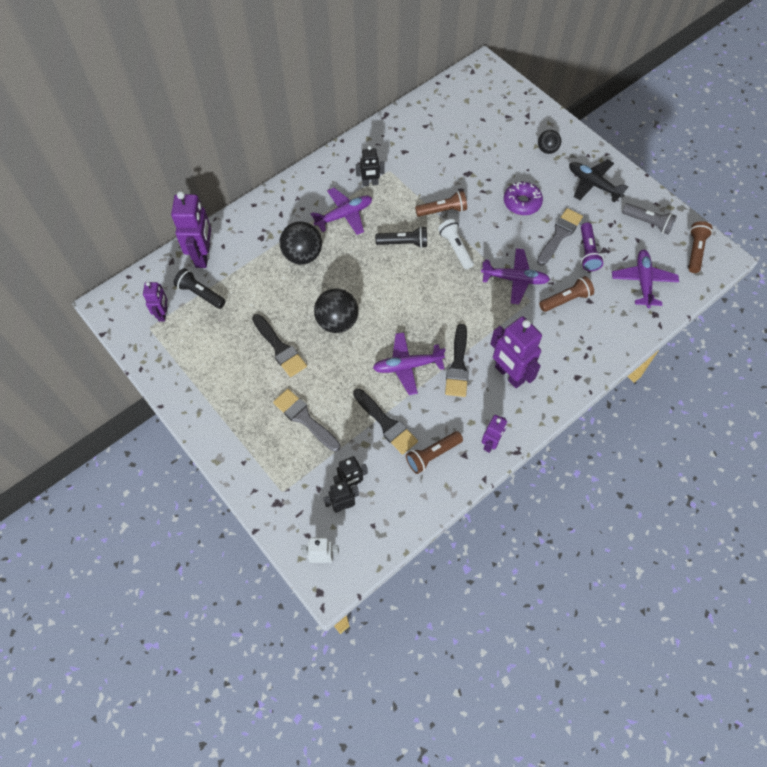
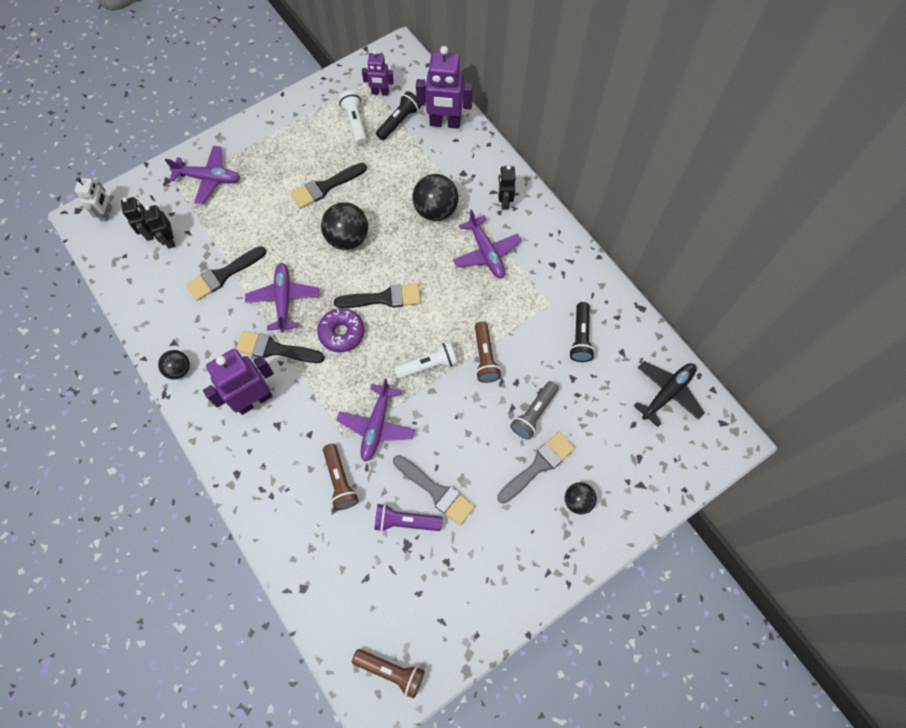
camera: 95 degrees right, 5 degrees up
(201, 331) = (355, 123): none -> white flashlight
(304, 418) = (244, 205): grey brush -> grey brush (538, 465)
(370, 183) = (531, 282): black robot -> black robot (504, 202)
(397, 286) = (383, 298): none -> black brush
(403, 243) = (441, 310): black flashlight -> black flashlight (580, 337)
(432, 455) = (180, 313): brown flashlight -> none
(490, 444) = (179, 369): purple robot -> black ball
(522, 203) = (490, 453): purple donut -> purple donut (342, 333)
(593, 184) = (515, 552): black plane -> black plane (667, 393)
(643, 281) = (353, 584): purple plane -> purple plane (209, 178)
(648, 223) = (444, 614): grey flashlight -> grey flashlight (534, 413)

